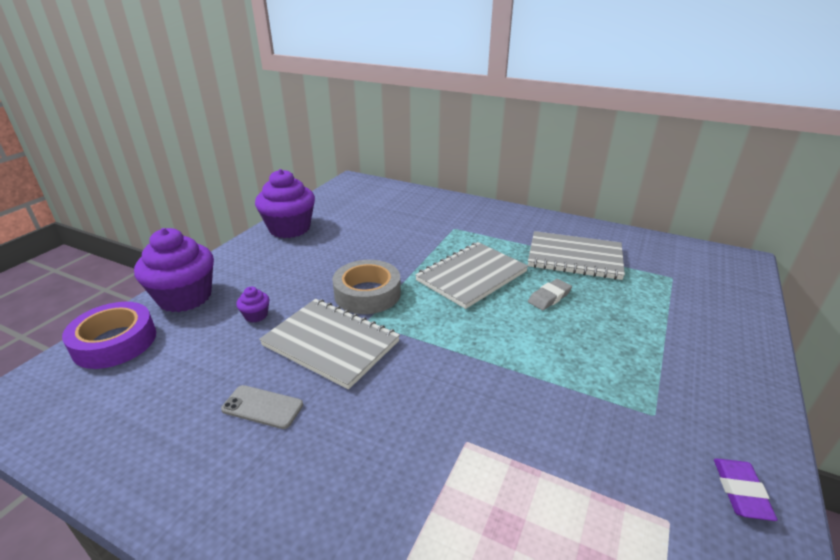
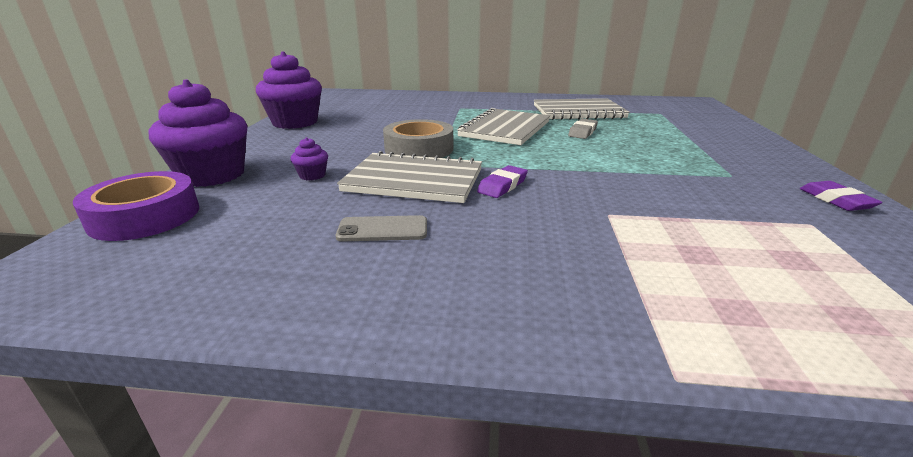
camera: 20 degrees left, 5 degrees down
(401, 371) = (502, 186): none -> purple eraser

